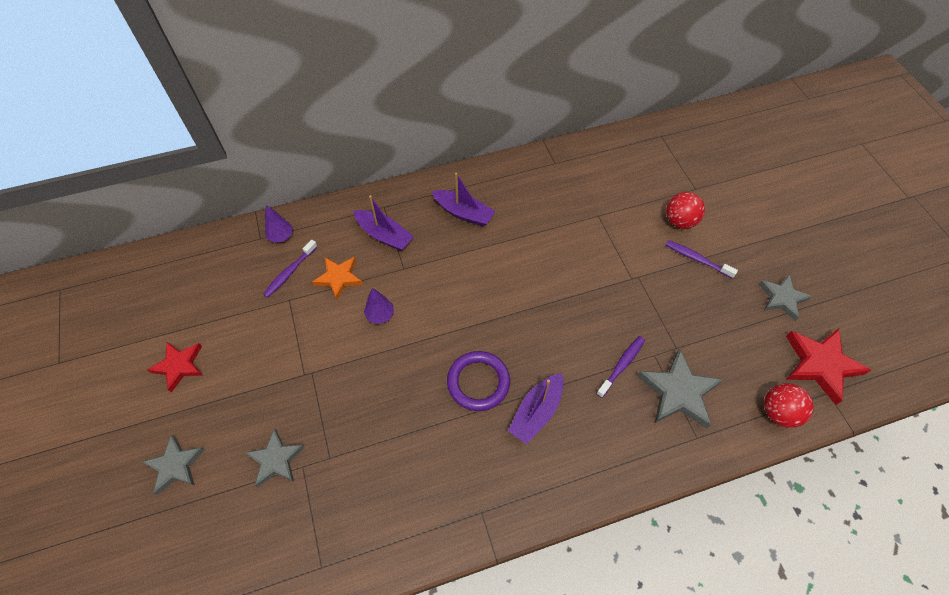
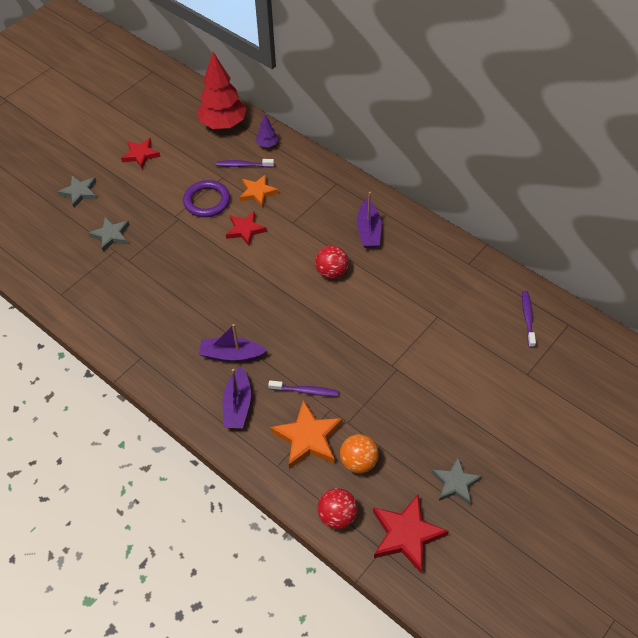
camera: 60 degrees right, 5 degrees down
(213, 261) = (223, 124): none -> red tree
(380, 315) = (245, 230): purple tree -> red star
(384, 235) = (311, 197): purple boat -> purple boat (237, 405)
(478, 382) = (232, 310): purple ring -> purple ring (207, 201)
(678, 392) = (308, 438): grey star -> orange star
(679, 221) = (479, 376): red ball -> red ball (331, 272)
(696, 259) = (448, 403): purple toothbrush -> purple toothbrush (527, 318)
(726, 362) = (358, 462): none -> orange ball

